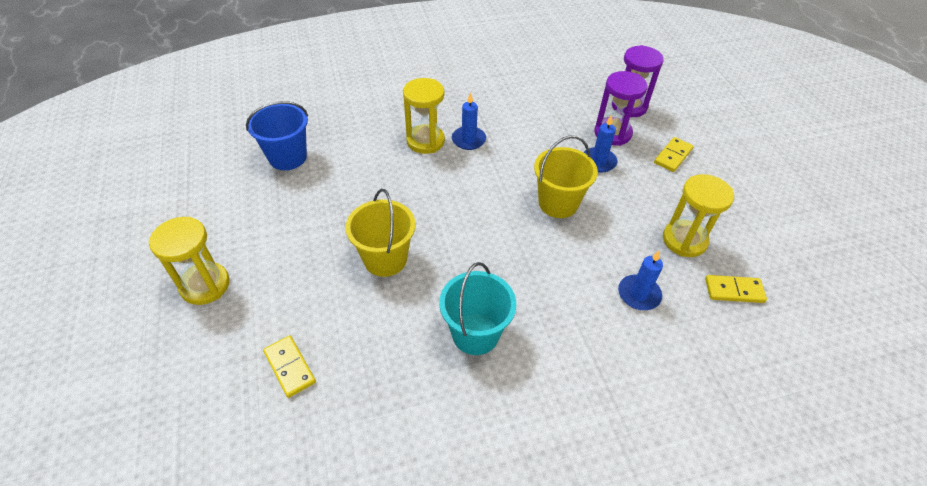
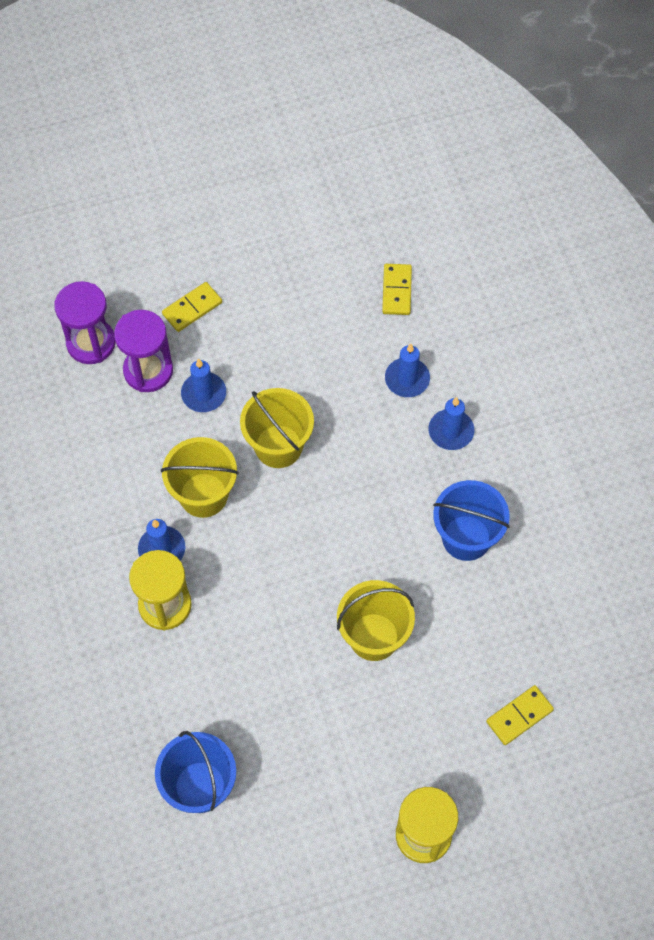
camera: 90 degrees left, 15 degrees up
(475, 334) = (466, 538): turquoise bucket -> blue bucket
(512, 161) = (203, 495): none -> yellow bucket
(588, 327) = (451, 431): none -> blue candle
(672, 156) = (192, 308): yellow domino -> yellow domino turned 75 degrees counterclockwise
(684, 240) = (331, 322): yellow hourglass -> none

